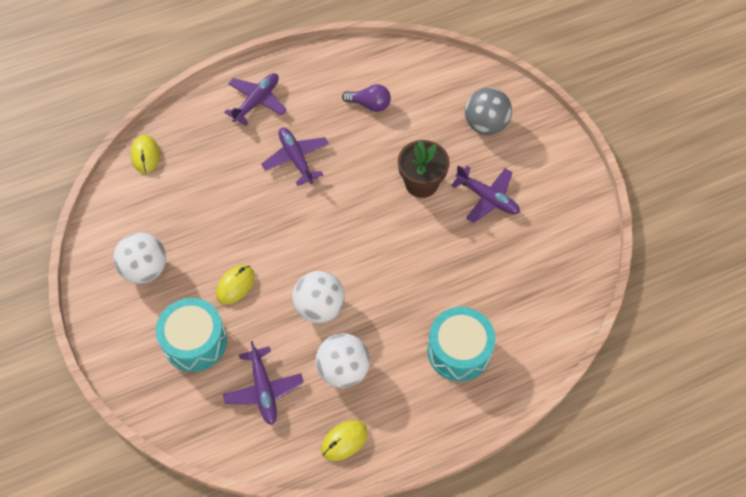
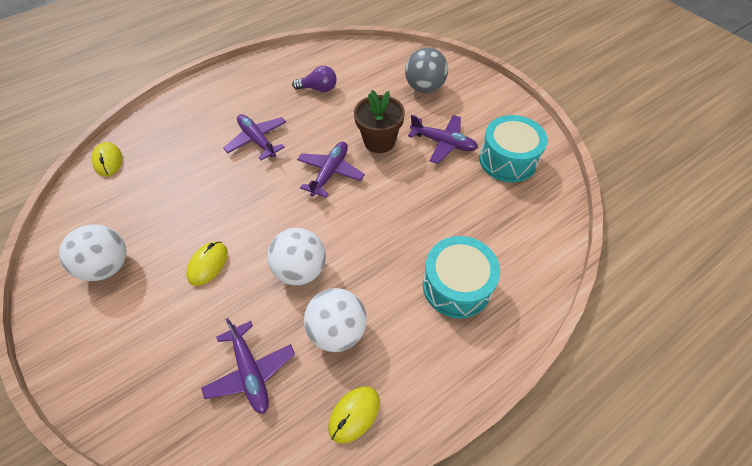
camera: 10 degrees left, 5 degrees down
(195, 341) = (167, 332): turquoise drum -> turquoise drum (508, 160)
(257, 101) = (215, 102): purple plane -> purple plane (330, 172)

